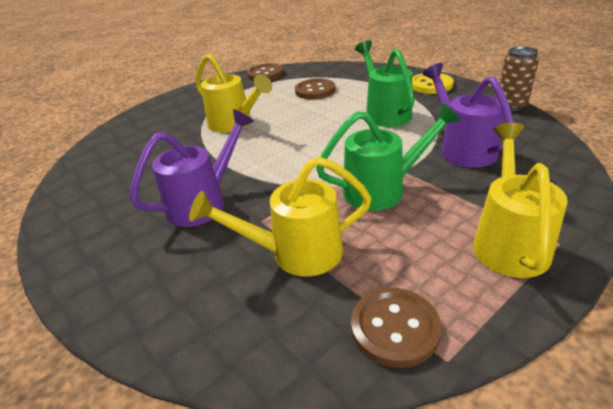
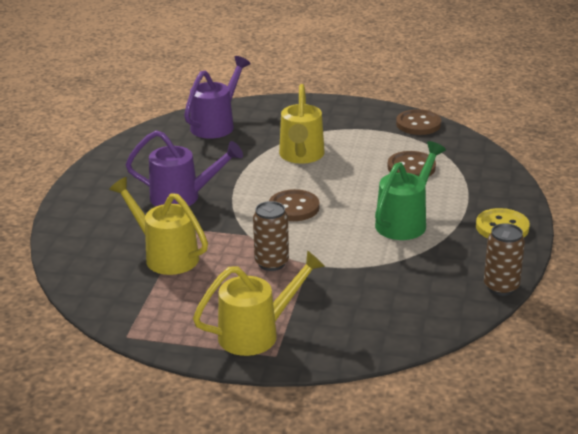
camera: 50 degrees right, 5 degrees down
(382, 189) = (271, 263): green watering can -> brown can
(394, 328) = (134, 312): brown button -> brown button (294, 207)
(463, 148) = (377, 282): purple watering can -> purple watering can (216, 125)

